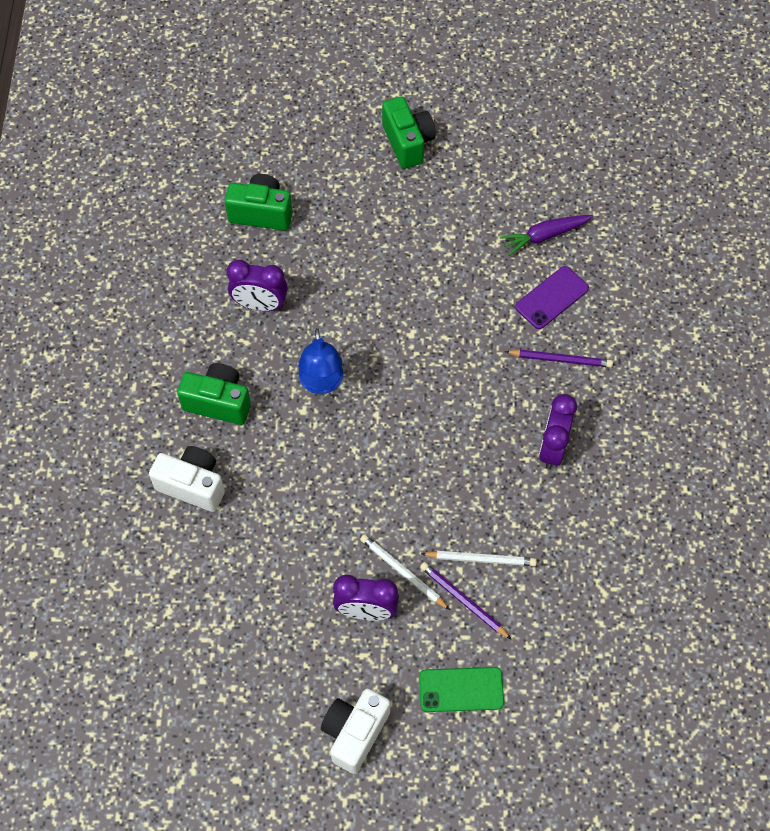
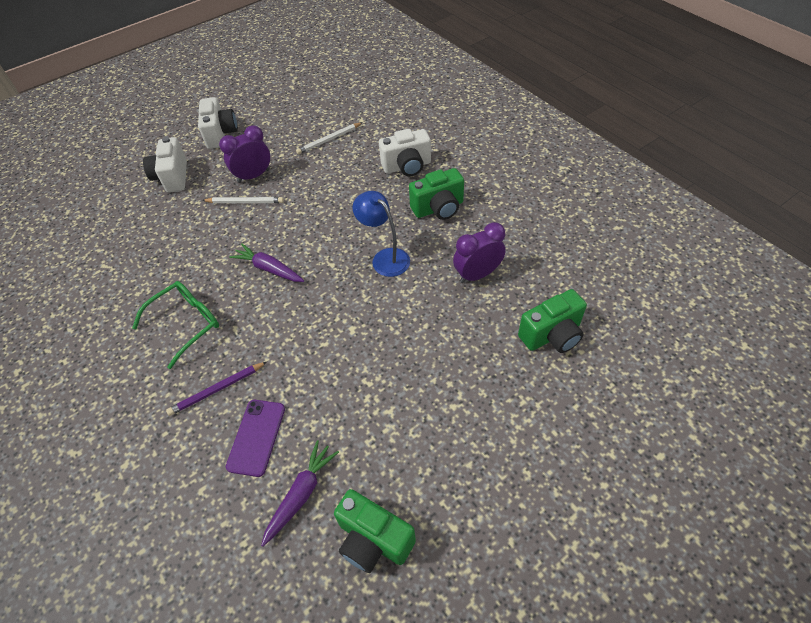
camera: 145 degrees right, 10 degrees down
(408, 142) = (508, 495): green camera -> green camera (373, 539)
(438, 455) = (269, 269): none -> purple carrot
(461, 689) = (172, 177): green phone -> white camera
(464, 601) = (197, 211): purple pencil -> none
(480, 559) = (199, 234): white pencil -> white pencil (329, 140)
(553, 448) = (186, 323): purple clock -> green glasses

